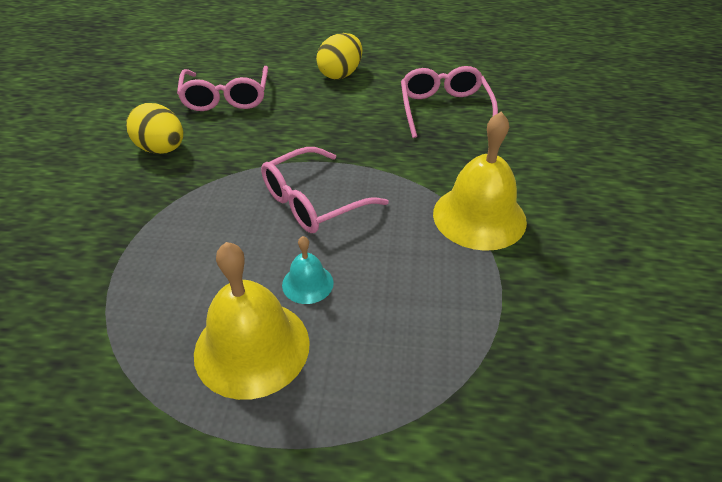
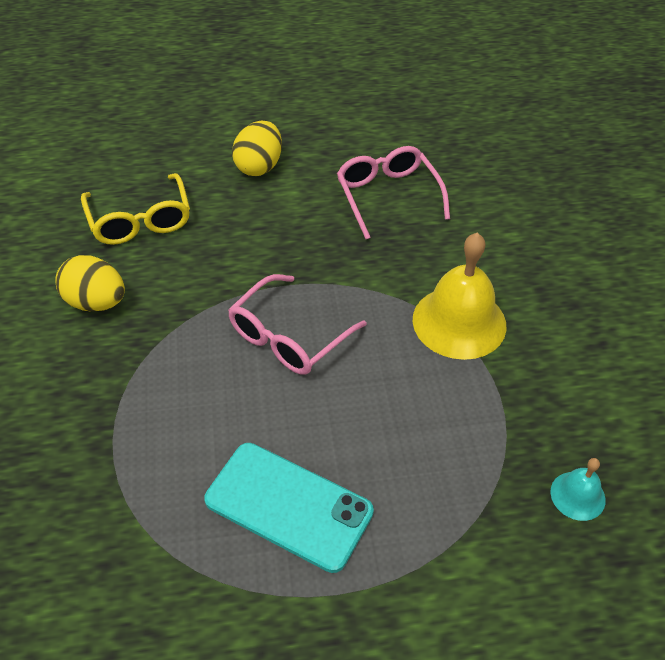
camera: 15 degrees left, 5 degrees up
(226, 98) = (140, 220): pink glasses -> yellow glasses
(252, 347) = (288, 506): yellow bell -> turquoise phone
(307, 283) = (317, 429): turquoise bell -> turquoise bell (577, 495)

